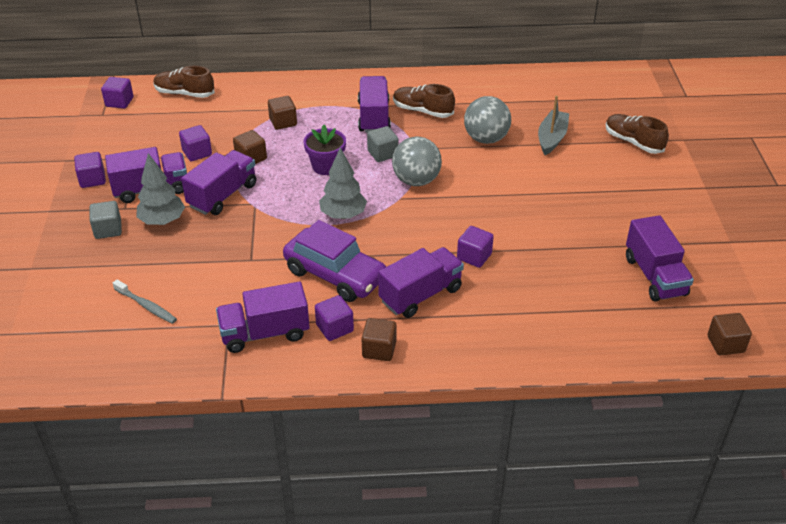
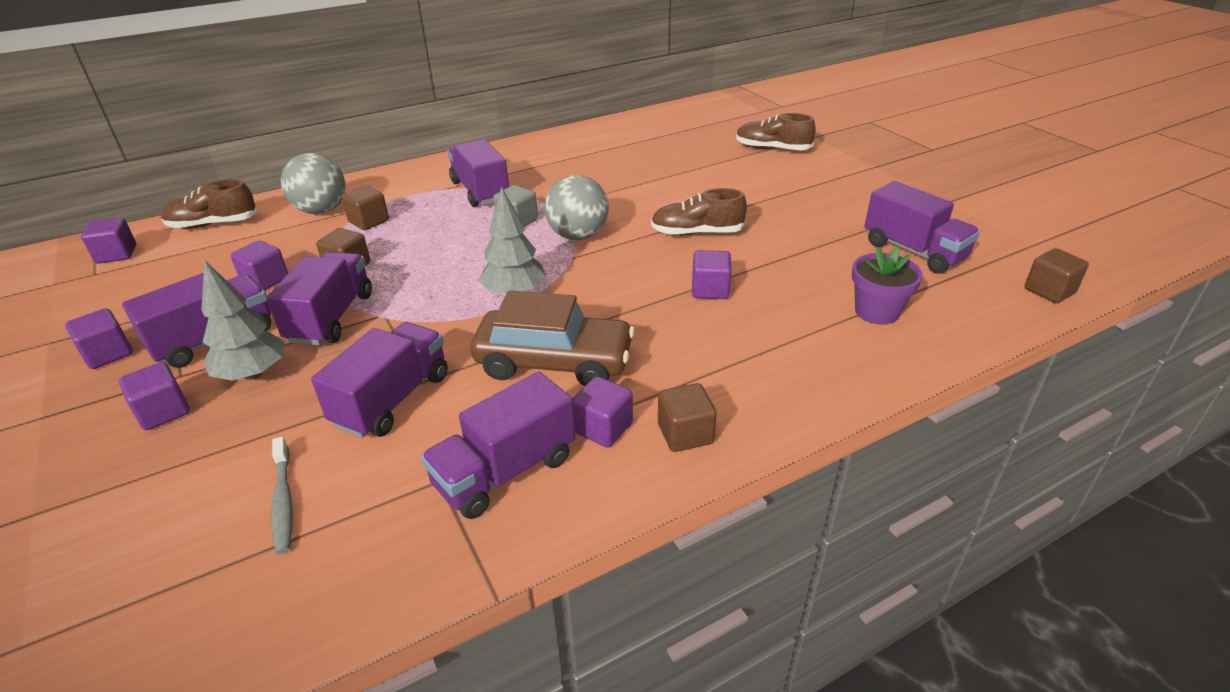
camera: 25 degrees left, 5 degrees down
(108, 230) = (163, 412): grey cube -> purple cube
(146, 306) = (283, 500): grey toothbrush -> grey toothbrush turned 60 degrees clockwise
(326, 166) = (455, 250): purple flower pot -> purple flower pot (877, 312)
(335, 274) = (554, 362): purple car -> brown car
(420, 295) = (683, 350): purple truck -> purple truck (392, 400)
(422, 111) = (533, 173): brown shoe -> brown shoe (697, 233)
(486, 139) = (623, 180): grey ball -> grey ball (321, 210)
(552, 138) = (691, 164): grey boat -> none

